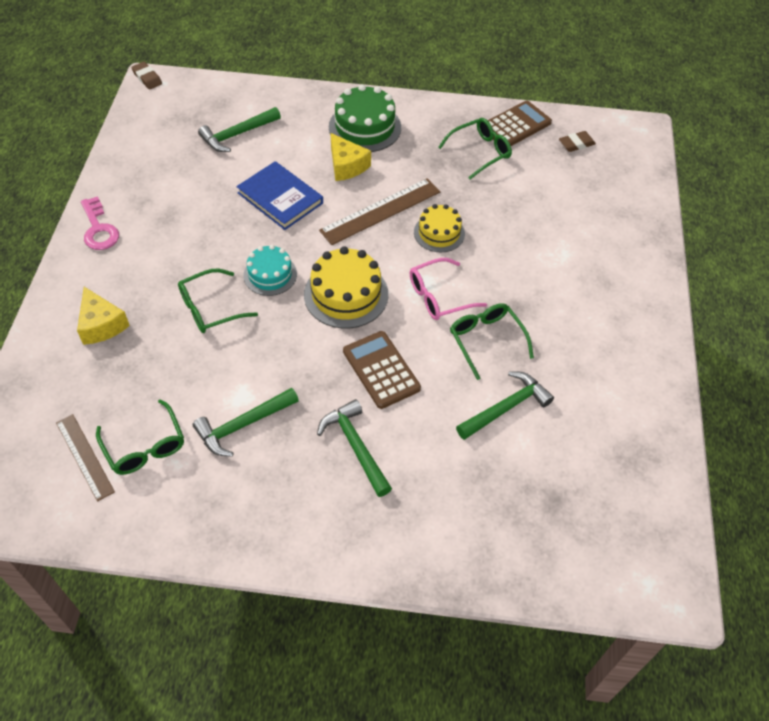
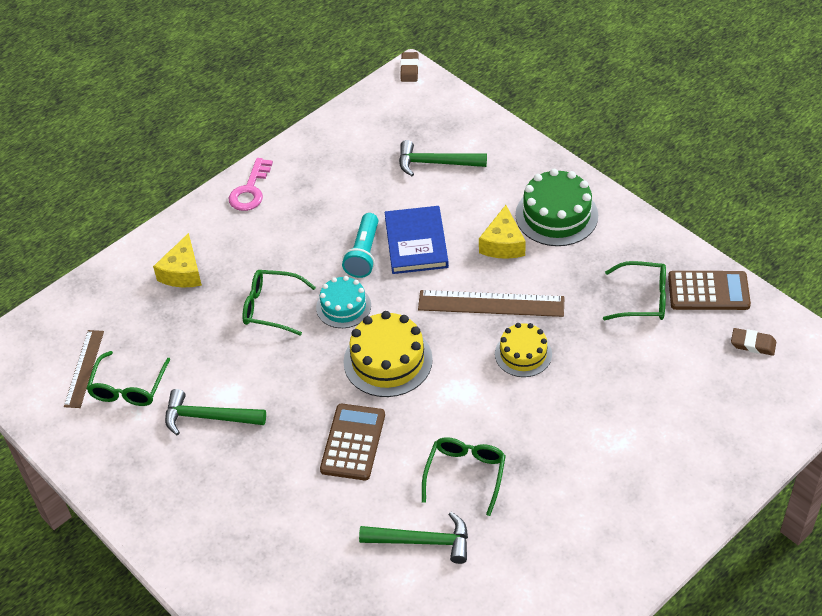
camera: 45 degrees right, 5 degrees down
(247, 227) = (364, 254): none -> turquoise flashlight
(355, 446) = (273, 489): green hammer -> none
(439, 296) = (464, 411): pink glasses -> none

